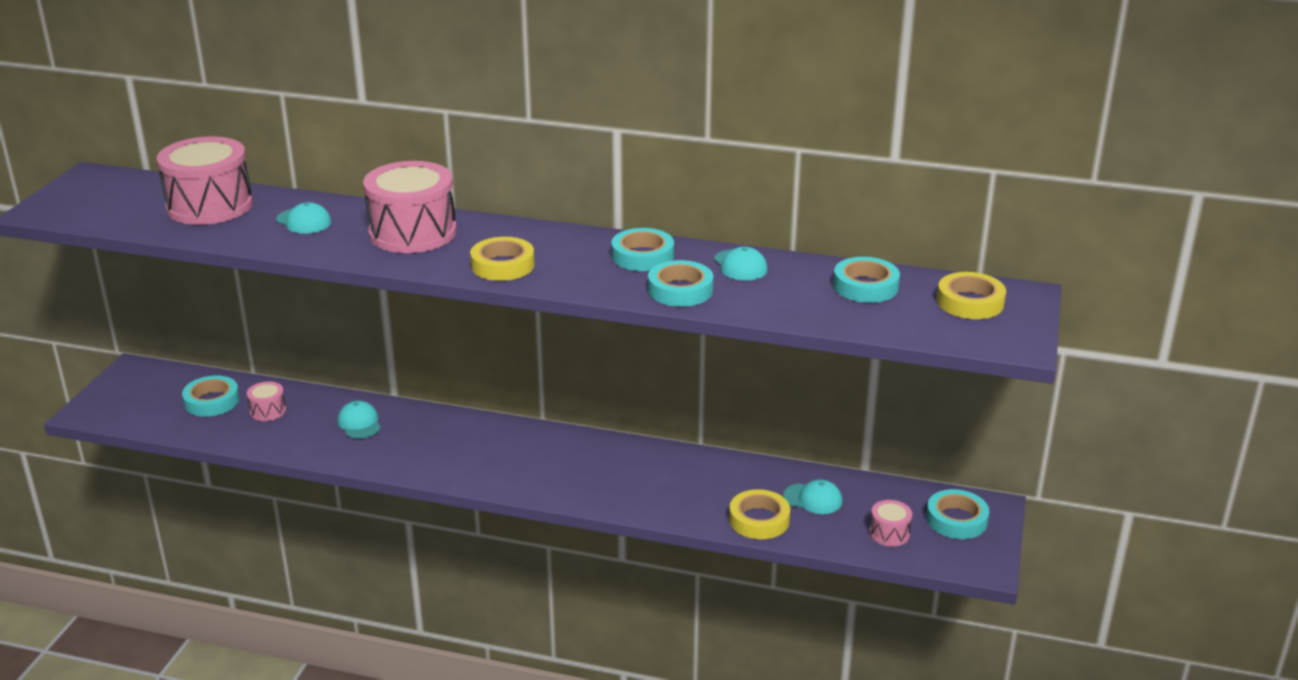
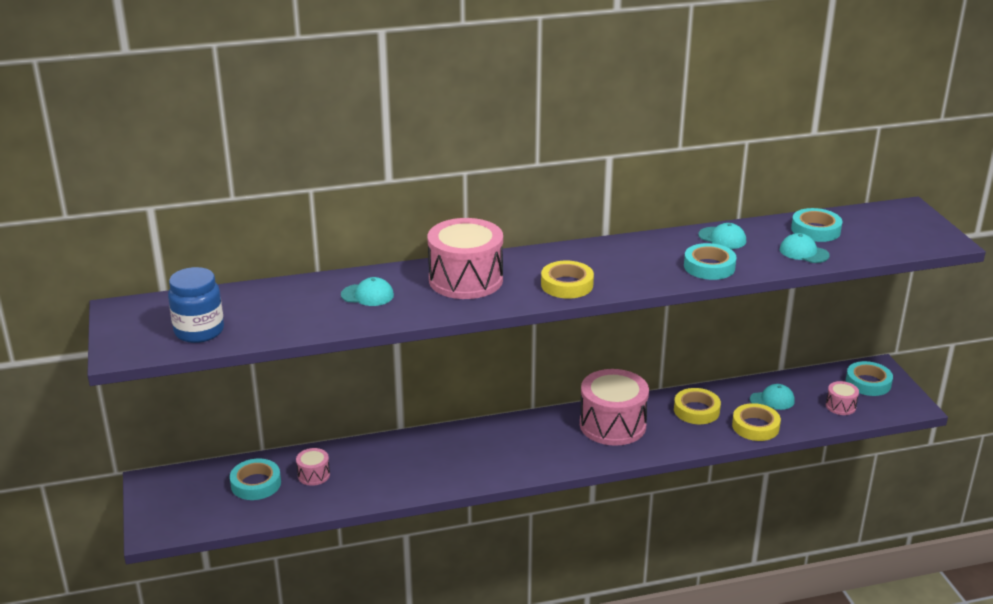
camera: 30 degrees left, 0 degrees up
(121, 212) = (199, 331): none -> blue jar
(210, 206) = (269, 305): pink drum -> pink drum (612, 425)
(359, 423) = (400, 458): turquoise cap -> turquoise cap (803, 252)
(642, 256) = (651, 250): turquoise tape -> none
(970, 302) = (887, 222): yellow tape -> yellow tape (696, 410)

